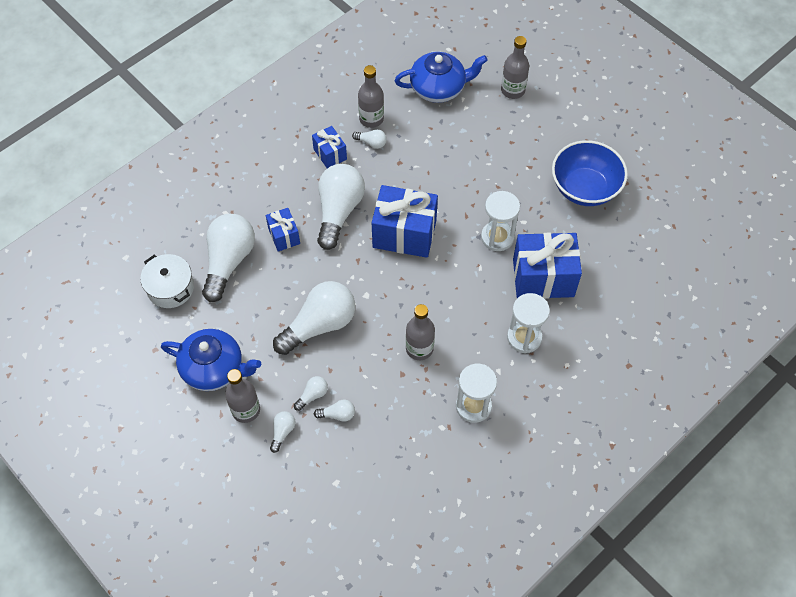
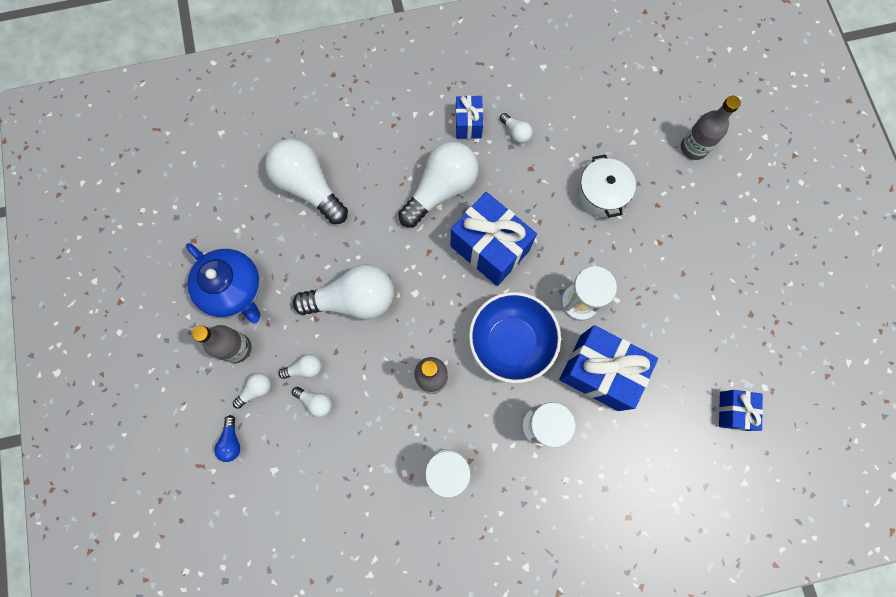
camera: 30 degrees right, 15 degrees up
(170, 288) = (242, 185): white pot -> white pot (601, 194)
(229, 261) = (309, 187): white light bulb -> white light bulb turned 90 degrees counterclockwise
(284, 236) = (374, 188): blue gift -> blue gift (733, 411)
(287, 480) = (231, 441): none -> blue light bulb
(371, 119) = (531, 106): grey bottle -> none
(439, 88) = (618, 107): blue teapot -> none
(584, 188) = (702, 297): blue bowl -> blue bowl (511, 342)

